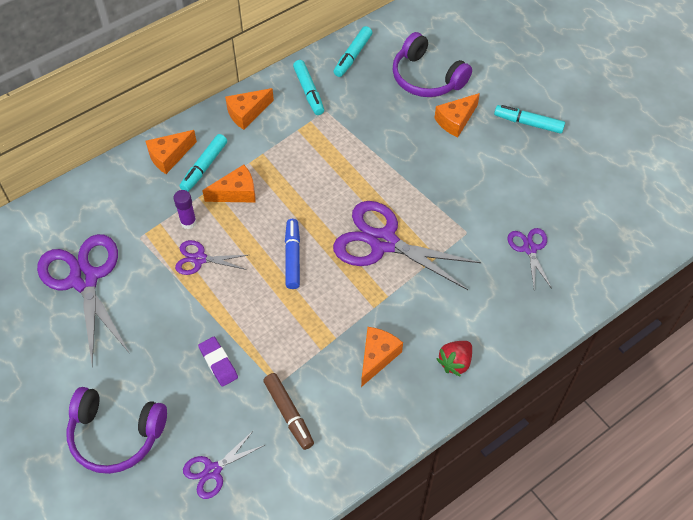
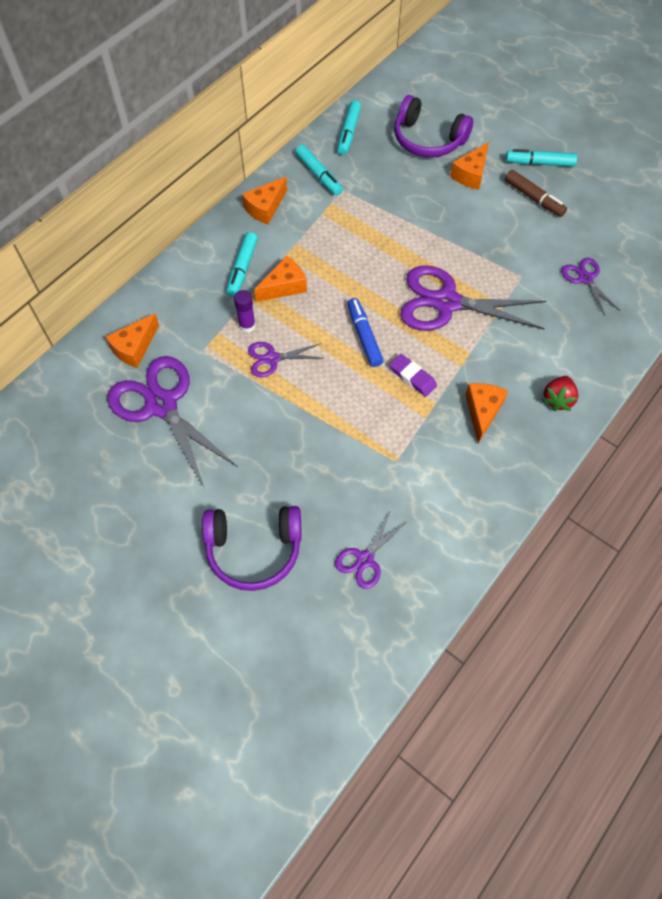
camera: 15 degrees left, 5 degrees up
(169, 156) = (203, 265): orange cheese -> orange cheese (134, 348)
(218, 363) = (330, 454): purple eraser -> purple eraser (412, 377)
(289, 414) = (418, 486): brown marker -> brown marker (534, 198)

